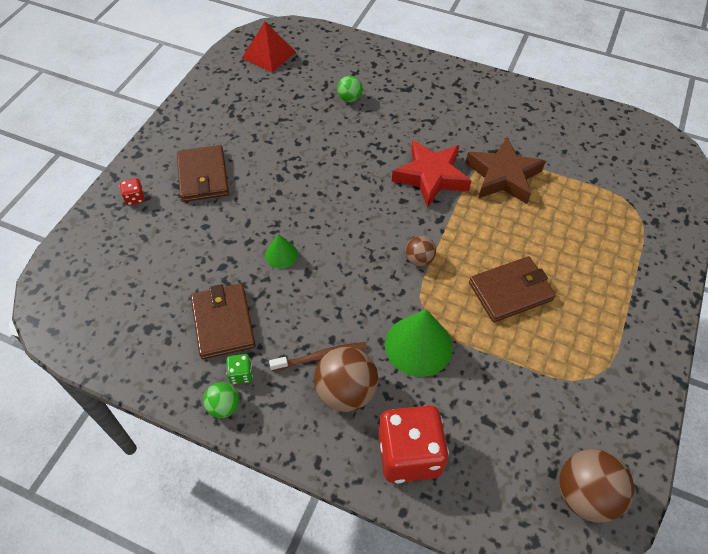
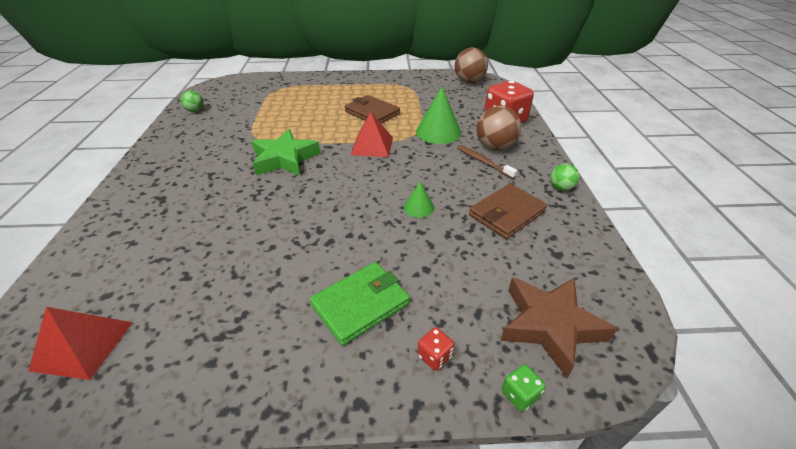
camera: 115 degrees left, 15 degrees down
(203, 176) = (361, 304): brown wallet -> green wallet
(241, 374) = (532, 189): green dice -> green dice (519, 394)
(349, 98) = (184, 232): green ball -> green ball (195, 110)
(419, 259) = (372, 146): brown ball -> red pyramid
(431, 177) = (285, 159): red star -> green star
(503, 176) = (269, 131): brown star -> brown star (549, 325)

